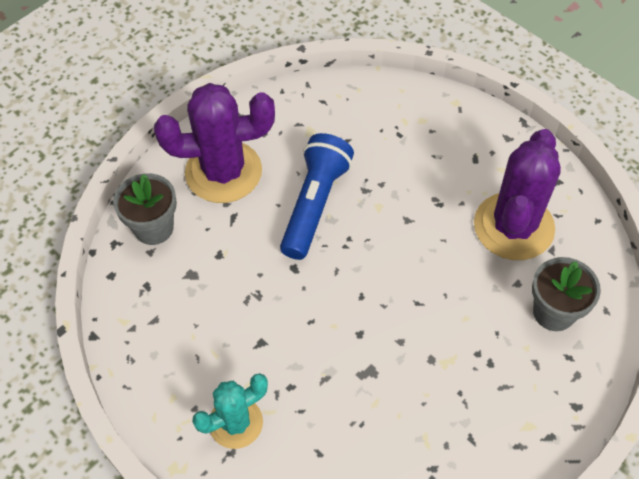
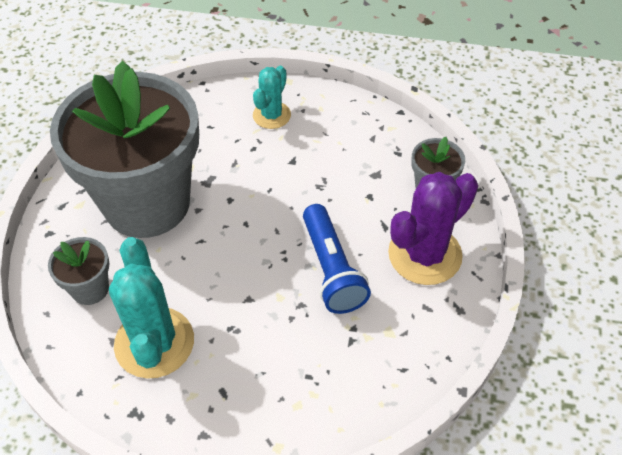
camera: 145 degrees right, 5 degrees down
(451, 382) = (147, 203): none -> grey flower pot
(513, 226) = (154, 343): purple cactus -> turquoise cactus

